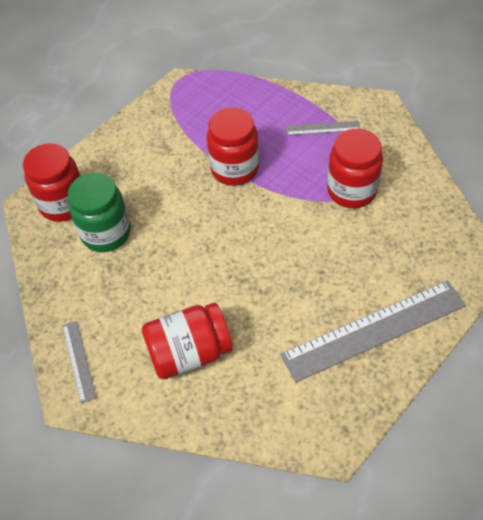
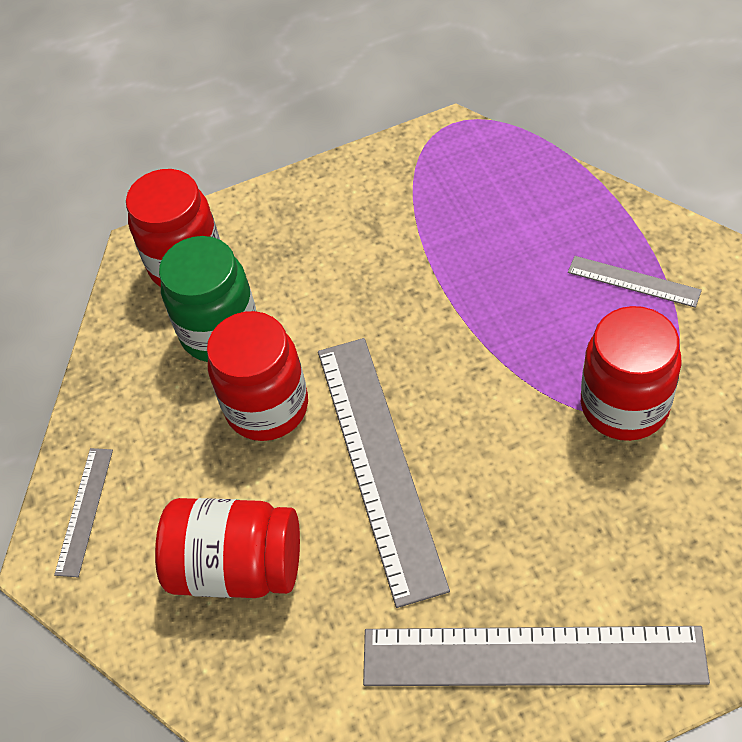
camera: 30 degrees right, 0 degrees up
(234, 169) = (457, 300): red jar -> red jar (267, 407)
(239, 268) = (378, 464): none -> grey ruler

